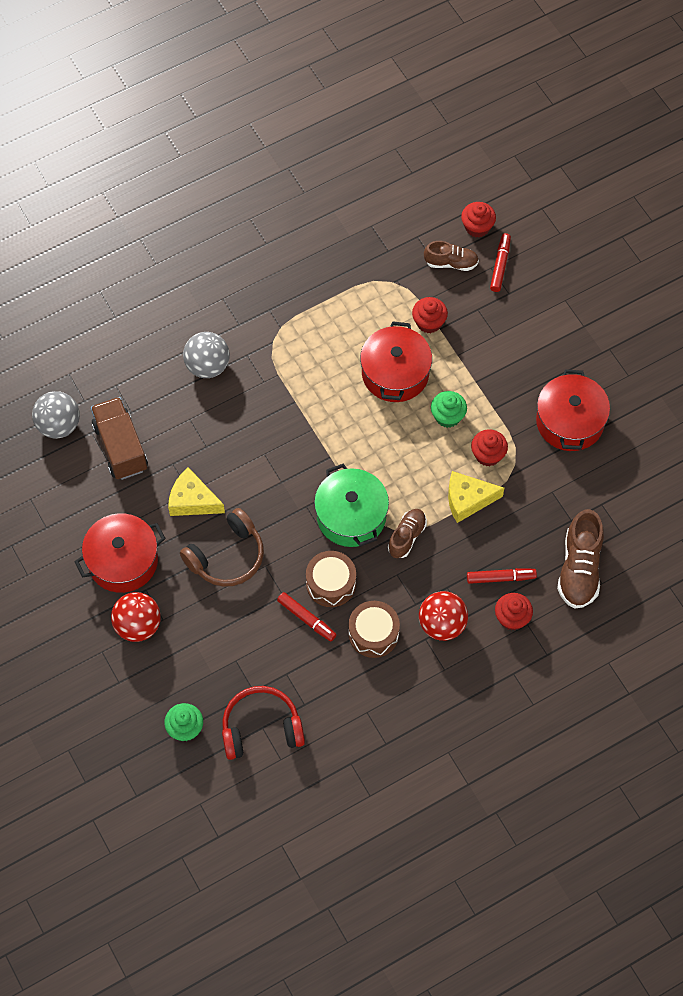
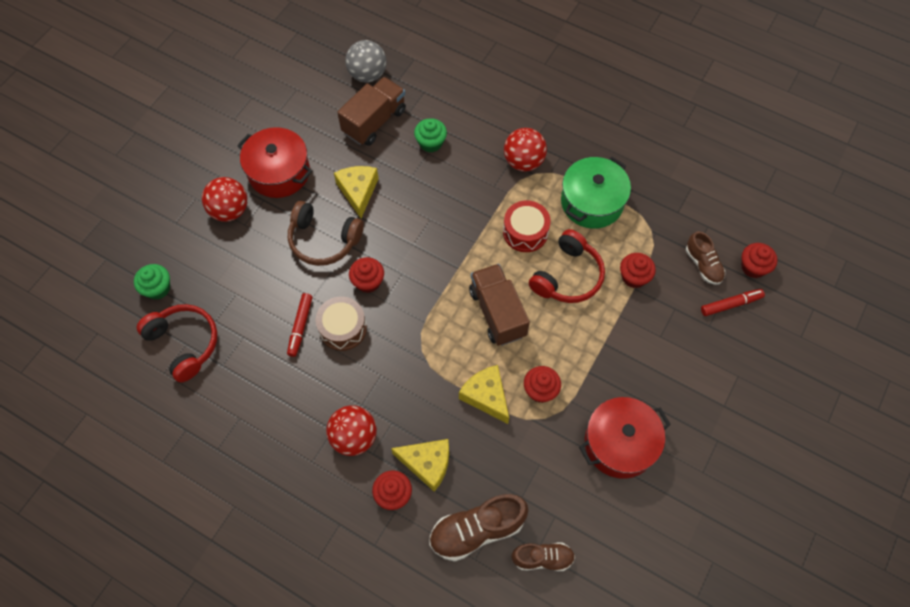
camera: 60 degrees right, 0 degrees up
(207, 366) = (481, 141): grey ball -> none
(254, 343) = (523, 161): none -> red ball
(296, 539) = (368, 282): none -> red cupcake
(329, 382) = (525, 232): none -> red drum
(351, 516) = (414, 311): green pot -> green pot (592, 202)
(373, 633) = (315, 385): brown drum -> none
(395, 373) = (568, 276): red pot -> red headphones
(395, 448) = (497, 312): none -> brown truck
(407, 537) = (421, 365): brown shoe -> brown shoe (542, 558)
(447, 416) = (555, 338): green cupcake -> green cupcake (430, 143)
(501, 578) = (427, 464): red marker -> yellow cheese

